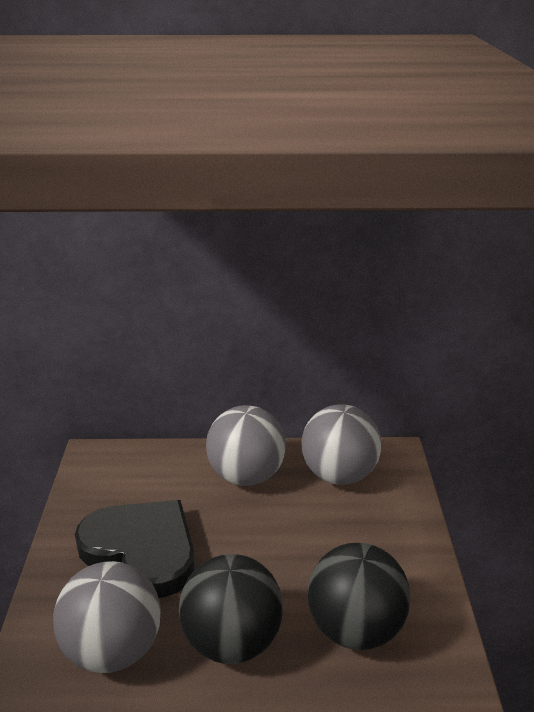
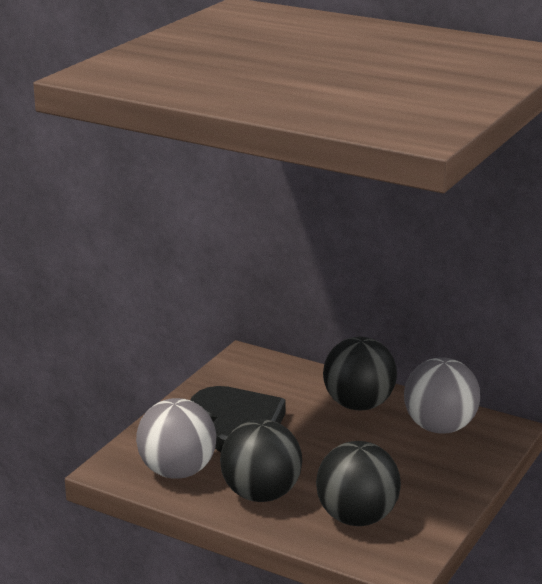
camera: 30 degrees right, 5 degrees down
(246, 476) = (358, 405): grey ball -> black ball

